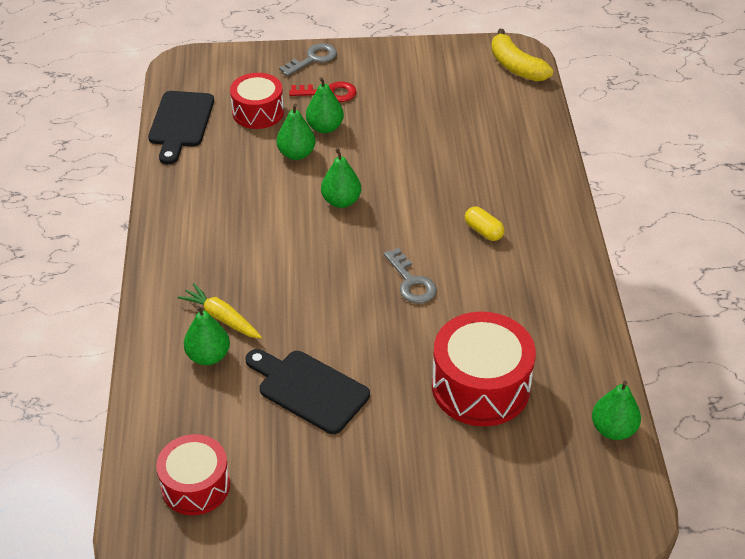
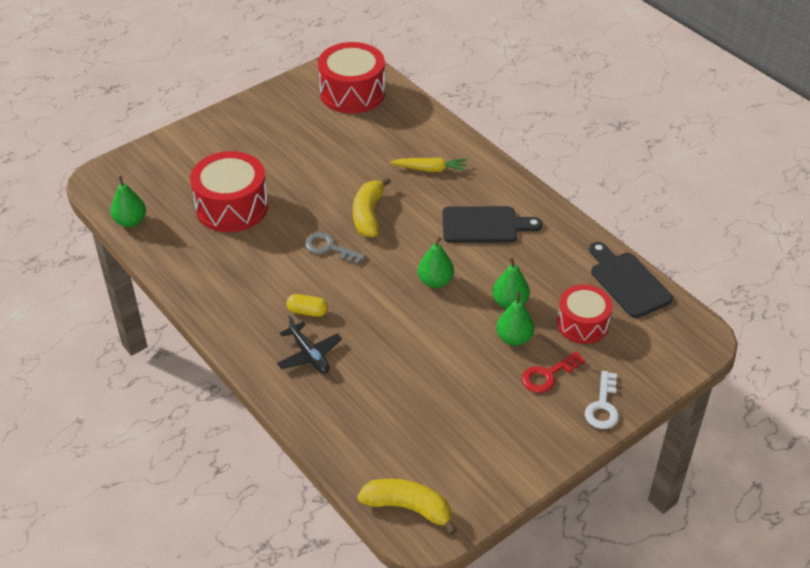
camera: 145 degrees right, 0 degrees up
(195, 485) = (352, 93): red drum -> red drum, size x1.54
(208, 356) = (414, 147): green pear -> none
(309, 389) = (337, 158): black cutting board -> black cutting board (484, 225)
(313, 59) = (603, 406): grey key -> white key
(339, 298) = (368, 215): none -> yellow banana
(510, 194) = (309, 355): none -> black plane

